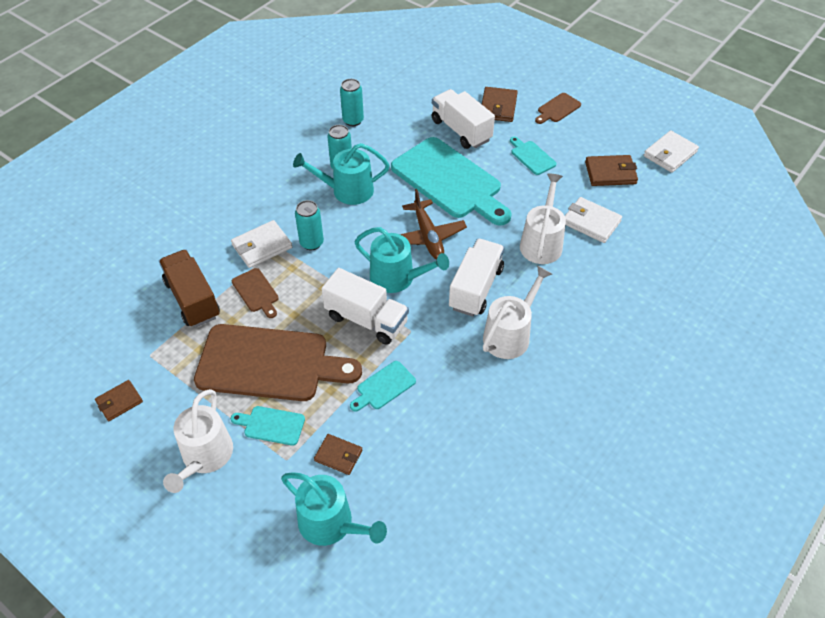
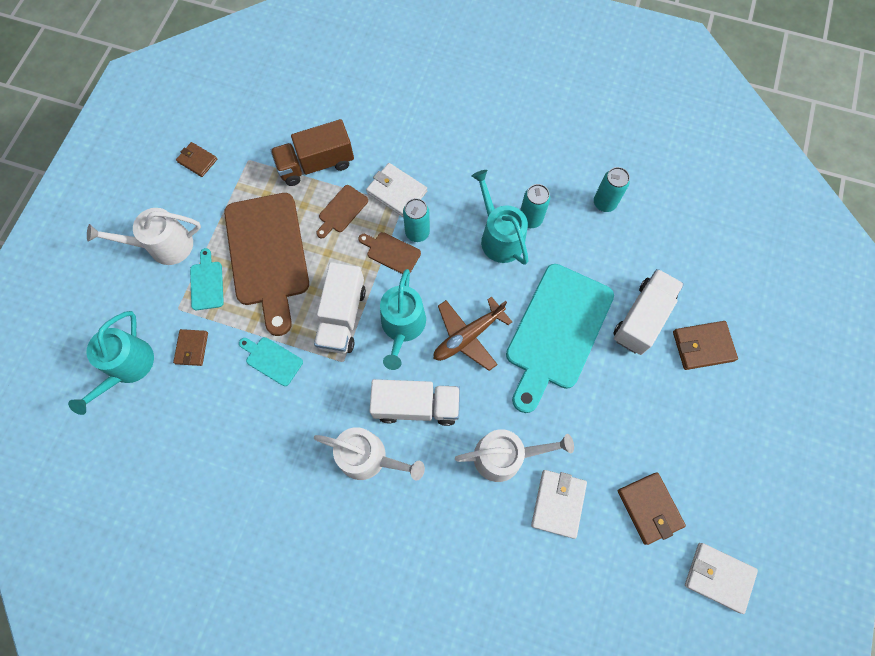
camera: 70 degrees right, 20 degrees up
(192, 299) = (316, 164): brown truck -> brown truck turned 150 degrees counterclockwise
(531, 156) = (635, 408): turquoise cutting board -> none
(557, 109) = (734, 416): brown cutting board -> brown cutting board (391, 252)

